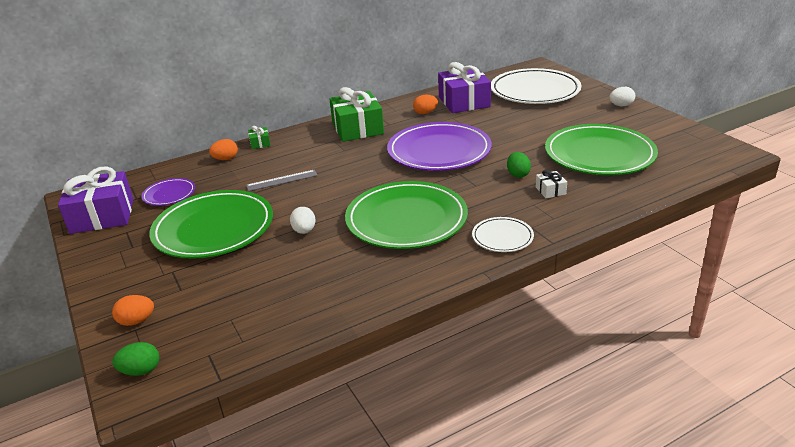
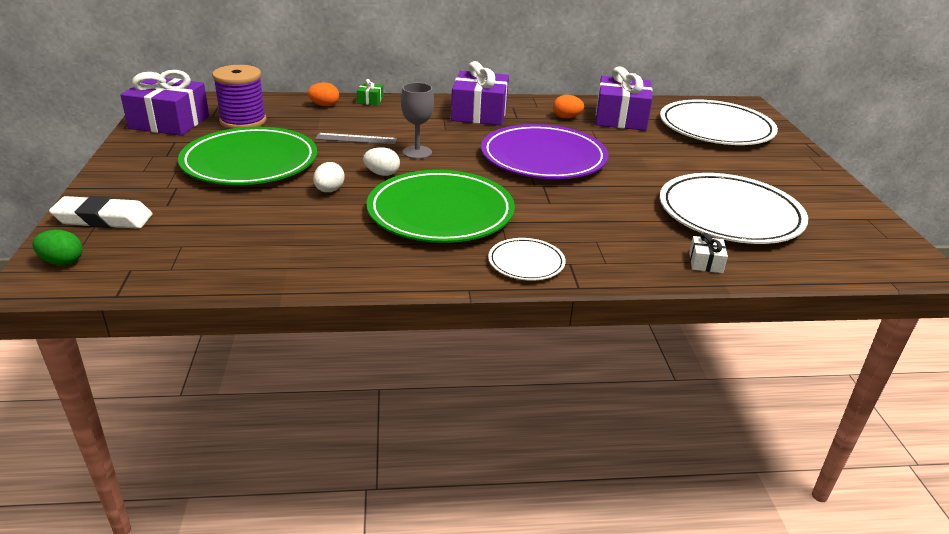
camera: 20 degrees right, 0 degrees up
(137, 321) = (103, 219): orange egg -> white eraser
(169, 194) = (243, 121): purple plate -> purple spool
(341, 176) = (417, 152): none -> grey goblet
(357, 128) = (479, 113): green gift -> purple gift
(518, 174) = (609, 206): green egg -> none
(550, 190) = (631, 233): white gift -> white gift (705, 262)
(599, 154) = (729, 214): green plate -> white plate
(621, 105) = (811, 171): white egg -> white egg (382, 174)

